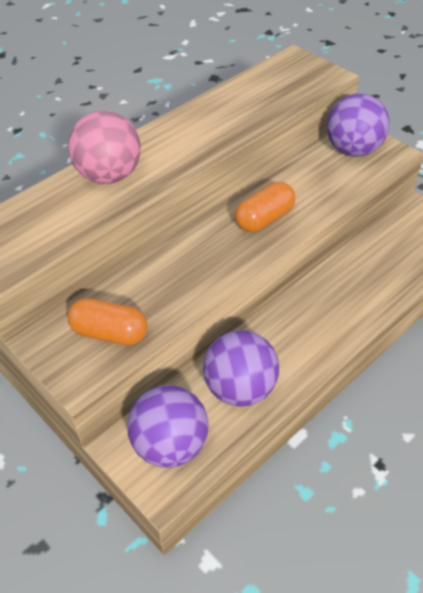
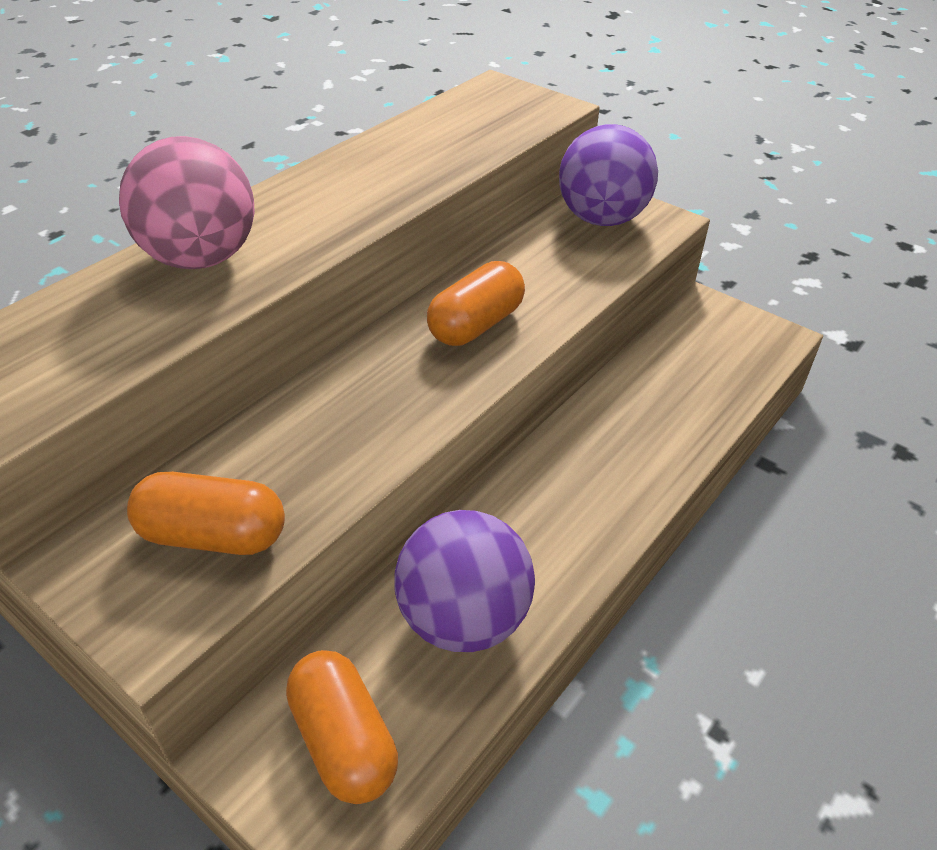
camera: 10 degrees left, 5 degrees down
(170, 445) = (343, 741): purple ball -> orange capsule

